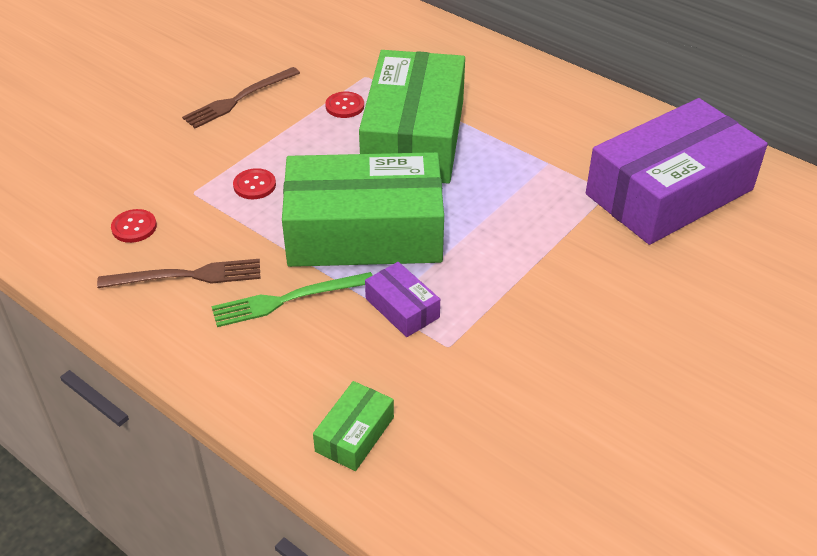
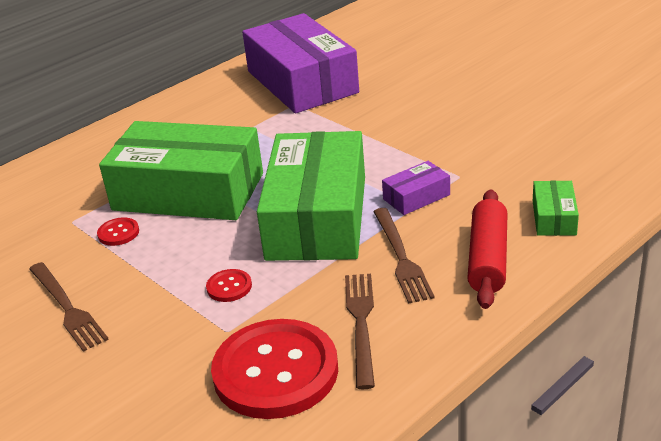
camera: 80 degrees left, 10 degrees down
(134, 227) = (275, 371): red button -> red button, size x2.47
(278, 370) = (487, 258): none -> red rolling pin
(287, 300) = (401, 257): green fork -> brown fork
(355, 434) = (554, 217): green box -> green box turned 60 degrees clockwise

